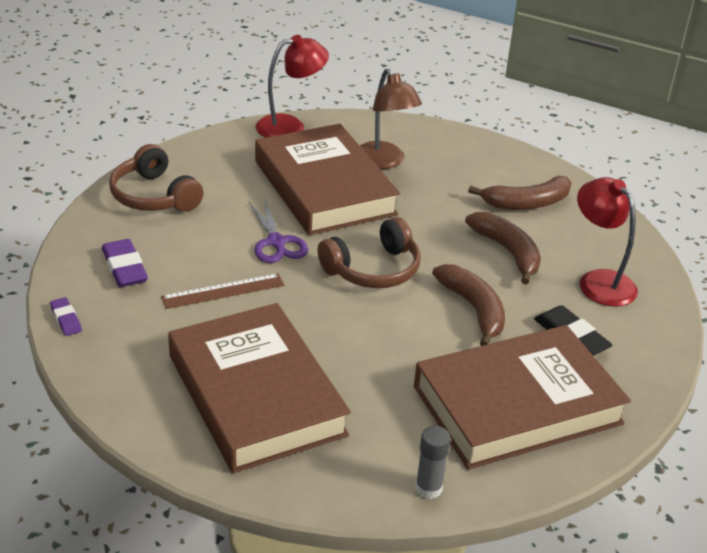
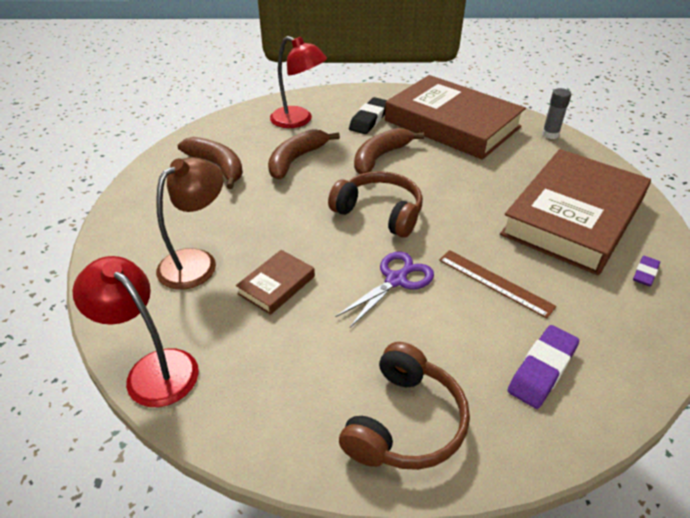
camera: 115 degrees left, 5 degrees up
(66, 319) = (650, 369): purple eraser -> purple eraser (645, 273)
(324, 187) = (276, 285): brown book -> brown book, size x0.41
(599, 281) = (298, 120): red lamp -> red lamp turned 90 degrees counterclockwise

